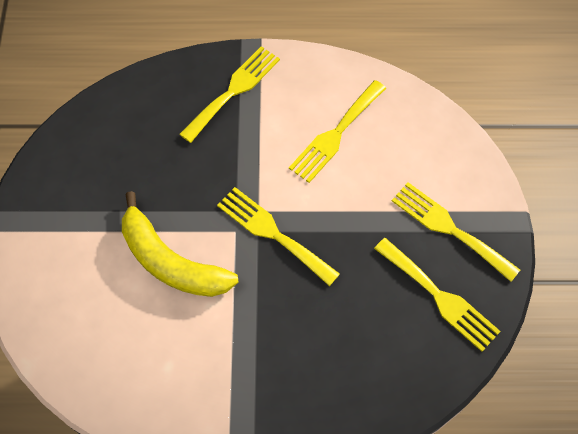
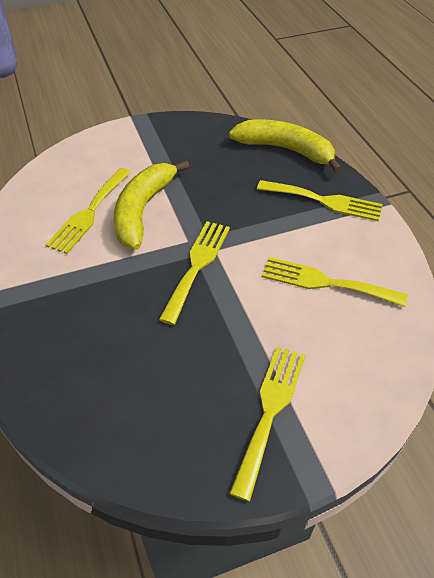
camera: 70 degrees right, 15 degrees down
(139, 92) = (285, 150): none -> yellow banana
(439, 297) = (183, 422): yellow fork -> yellow fork (89, 213)

